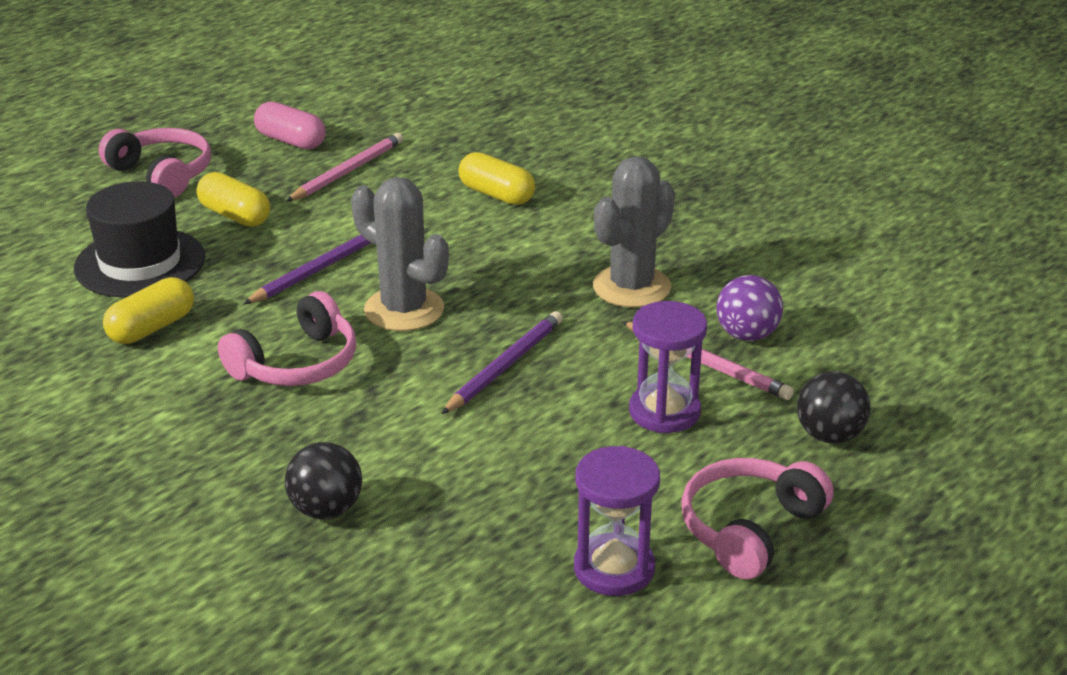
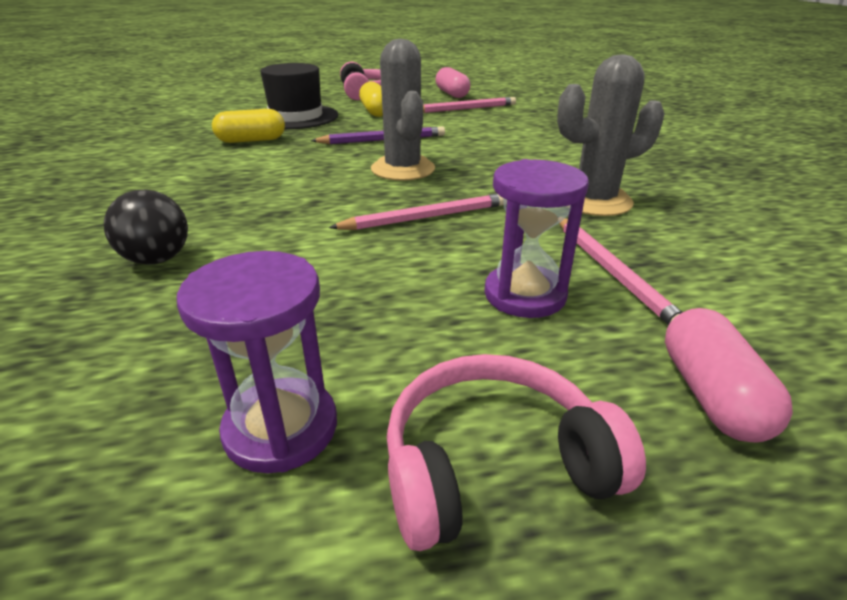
camera: 35 degrees right, 0 degrees up
(297, 364) = (293, 176): pink headphones -> none
(496, 194) = (546, 134): yellow capsule -> none
(504, 366) = (426, 217): purple pencil -> pink pencil
(747, 335) = (679, 263): purple ball -> none
(829, 436) = (710, 394): black ball -> pink capsule

